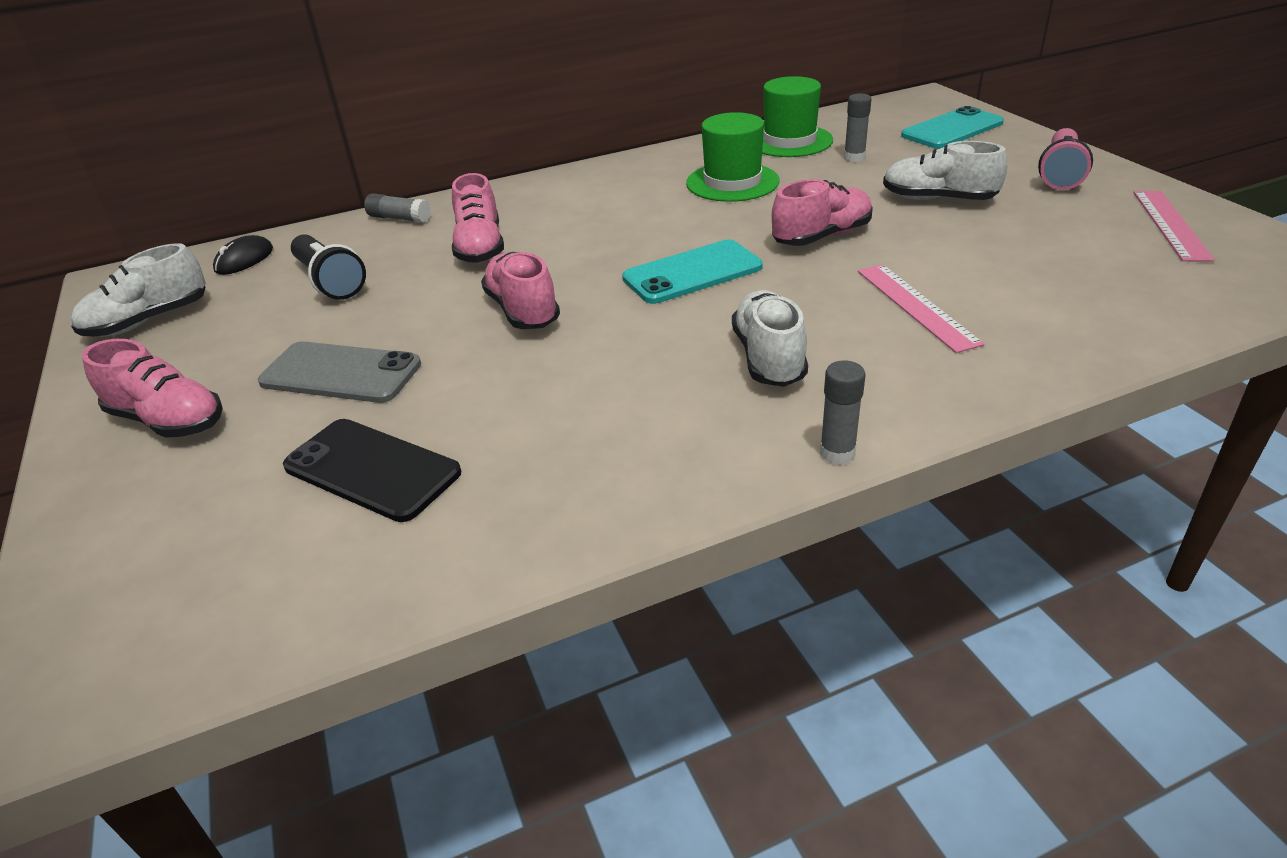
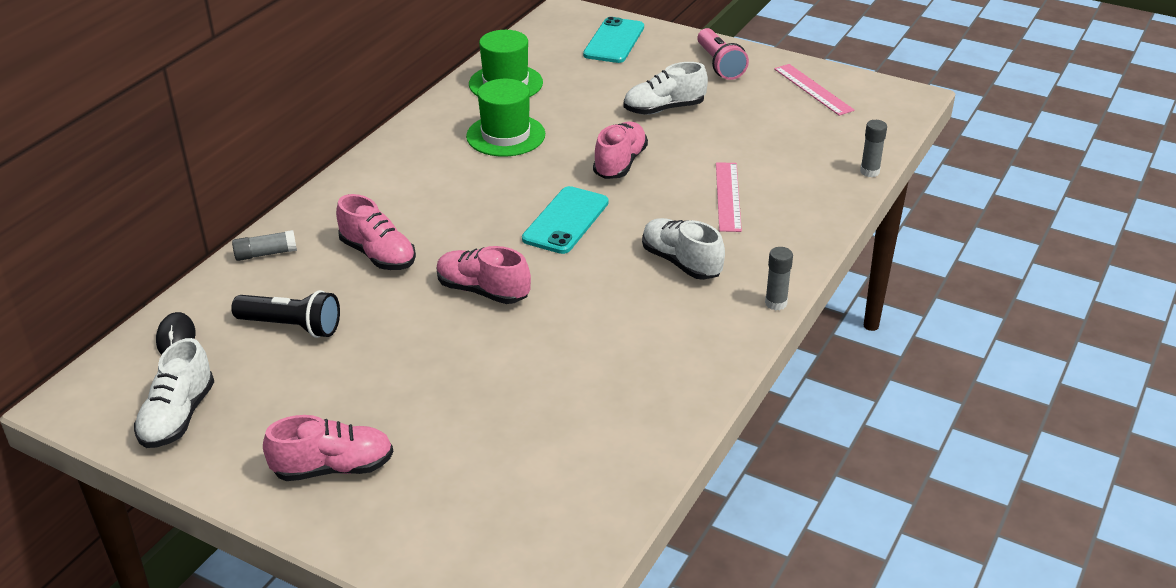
camera: 40 degrees left, 0 degrees up
(341, 373) = (414, 385): grey phone -> none
(372, 469) = (530, 428): black phone -> none
(854, 157) = (571, 87): grey glue stick -> grey glue stick (869, 172)
(916, 306) = (728, 196): pink ruler -> pink ruler turned 60 degrees clockwise

